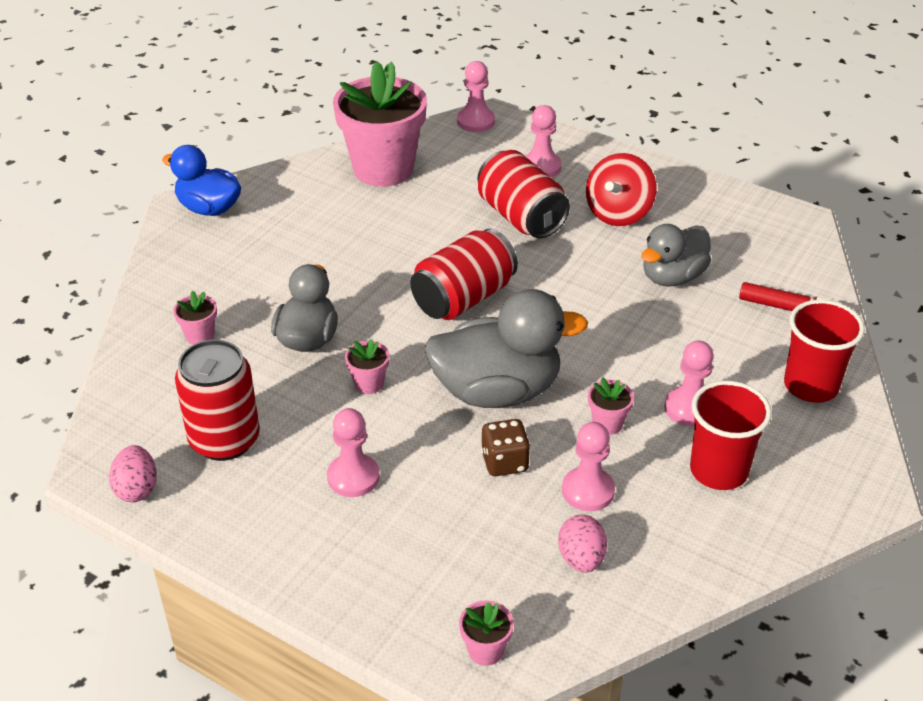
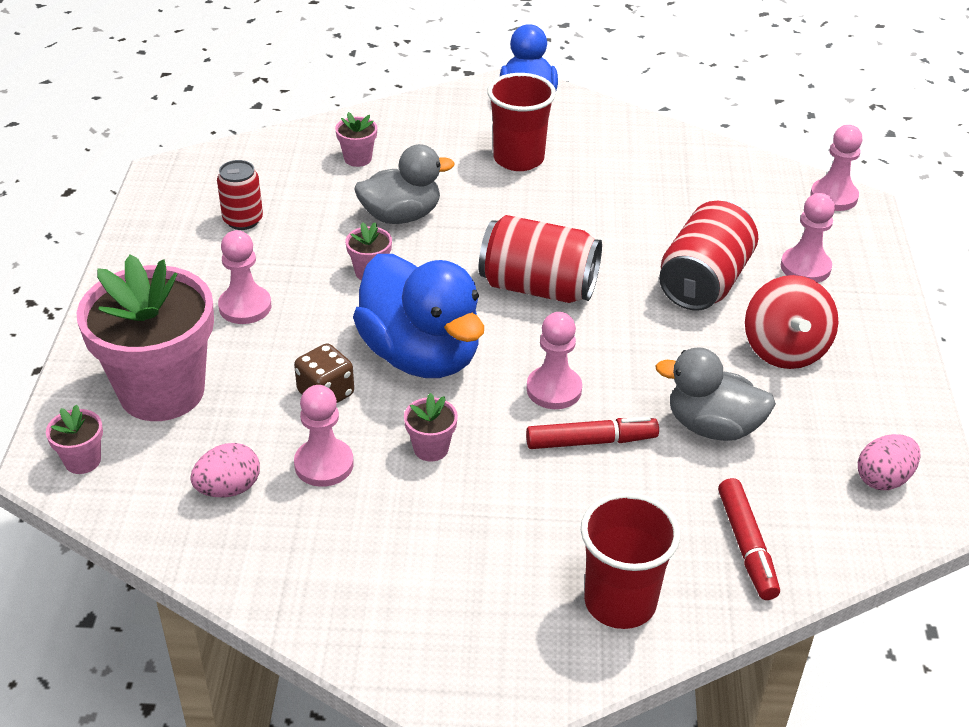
camera: 60 degrees right, 0 degrees up
(137, 489) = (159, 199): pink egg -> pink egg (883, 479)
(224, 440) = (243, 220): red can -> red can, size x0.59
(383, 169) = (687, 168): pink flower pot -> pink flower pot (162, 391)
(497, 391) = (421, 355): grey duck -> blue duck
(618, 213) = (784, 350): red spinning top -> red spinning top turned 90 degrees counterclockwise
(651, 339) = (591, 441): none -> red marker
(689, 408) = (501, 505): pink pawn -> pink pawn (554, 389)
(718, 471) = (419, 558): red cup -> red cup (518, 159)

